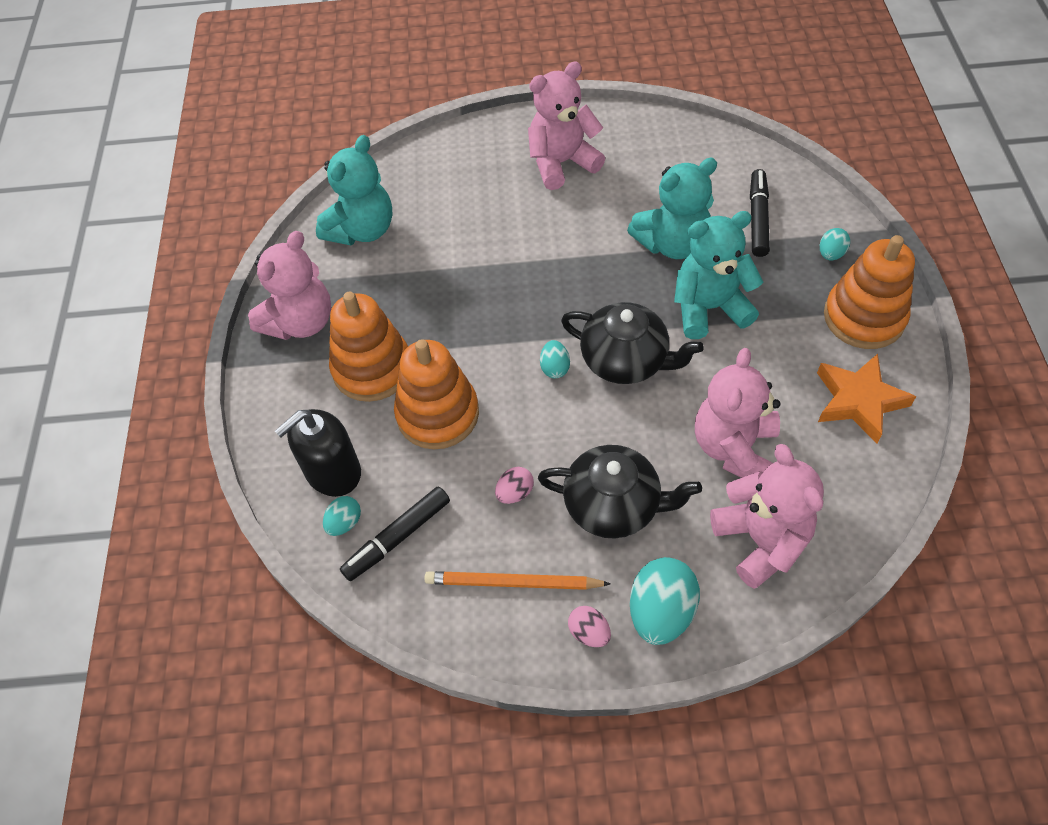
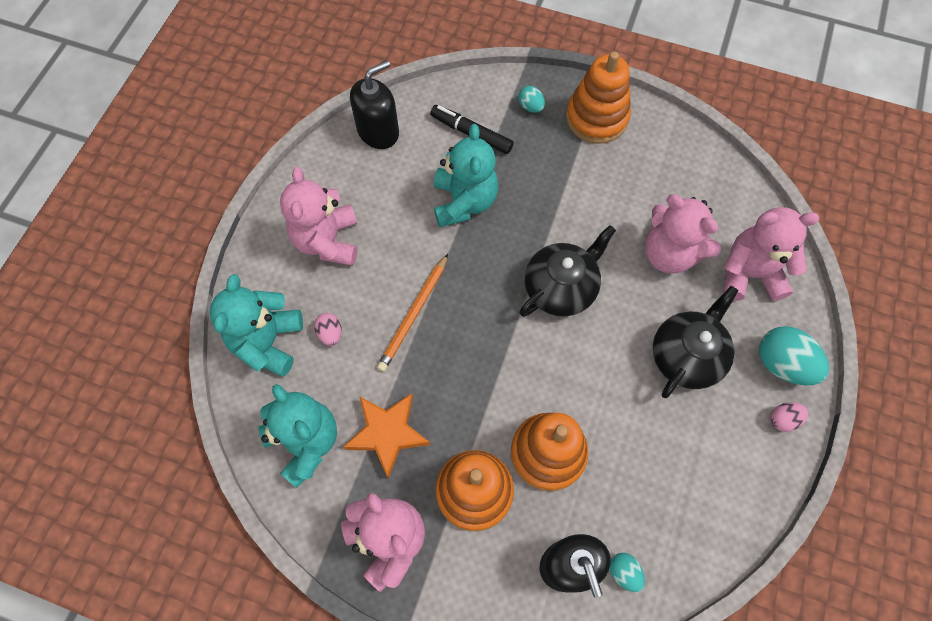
camera: 70 degrees left, 10 degrees up
(397, 537) = (654, 532): black marker -> none
(513, 583) = (726, 456): orange pencil -> orange pencil (414, 314)
(515, 493) = (648, 422): pink egg -> pink egg (330, 333)
(555, 368) = (544, 342): turquoise egg -> none
(705, 148) = (378, 131): none -> black soap dispenser
(709, 308) = (540, 208): turquoise teddy bear -> turquoise teddy bear (268, 342)
(858, 401) = (664, 159): orange star -> orange star (387, 433)

